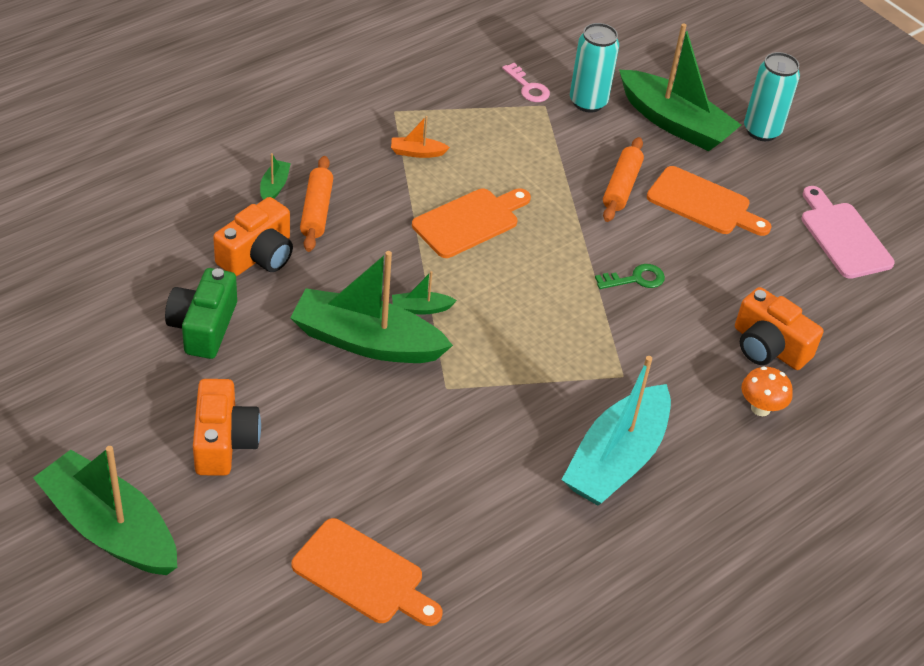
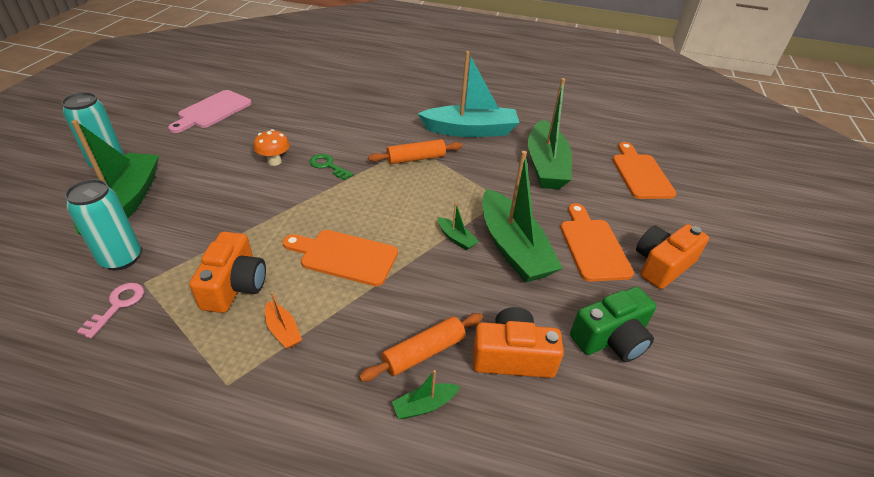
camera: 125 degrees left, 5 degrees down
(110, 528) = (772, 275): green boat -> green boat (546, 165)
(621, 187) = (233, 202): orange rolling pin -> orange rolling pin (415, 158)
(703, 203) = (222, 164): orange cutting board -> orange cutting board (593, 246)
(760, 408) = (384, 103): orange mushroom -> orange mushroom (274, 161)
(768, 347) = (336, 111): orange camera -> orange camera (234, 285)

